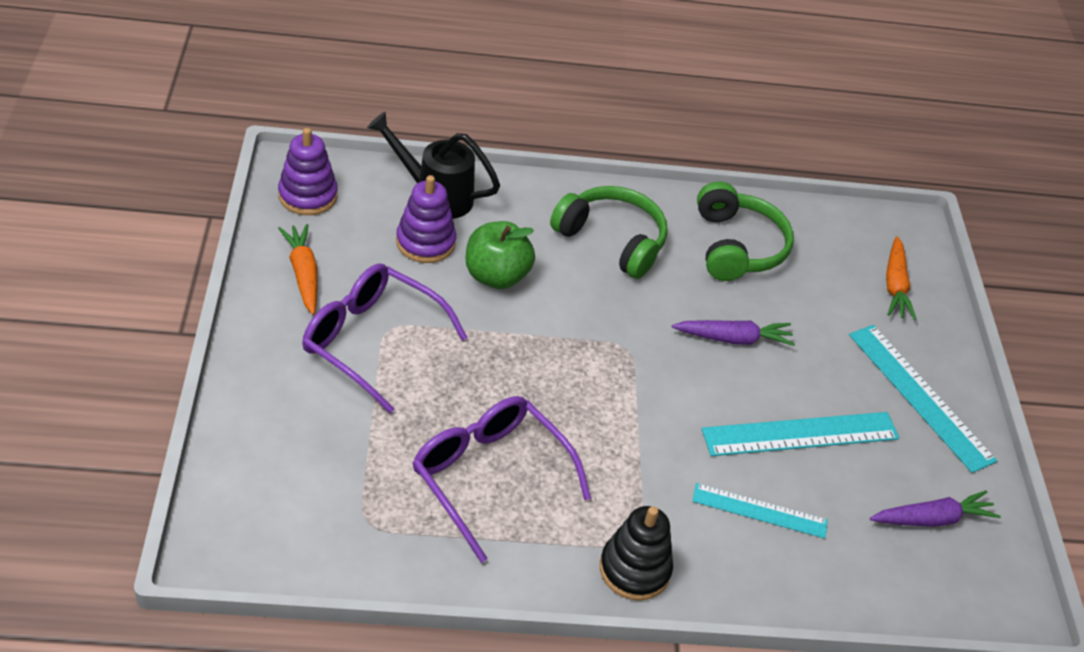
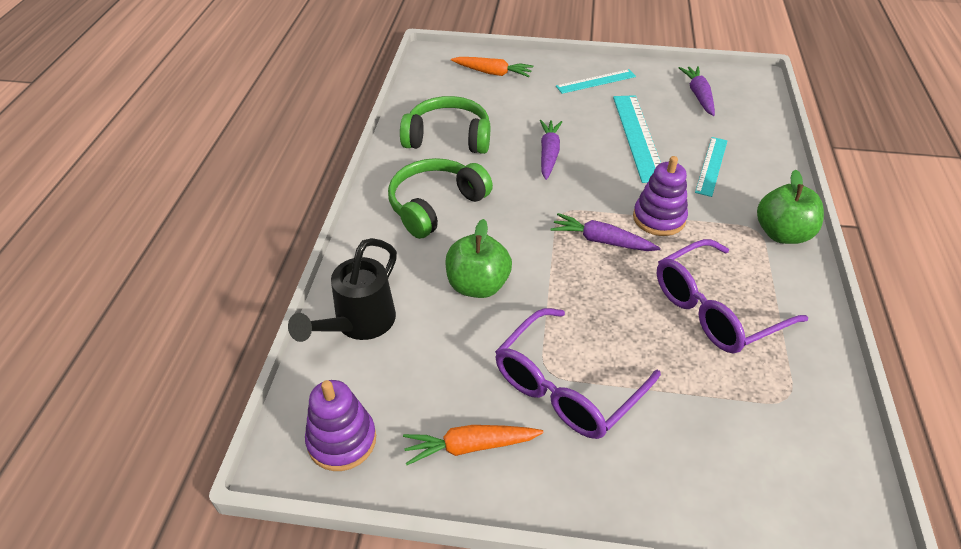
camera: 75 degrees left, 0 degrees up
(425, 242) = (428, 335): purple stacking toy -> purple stacking toy (659, 218)
(584, 381) = (601, 241): none -> purple carrot
(634, 569) = (782, 234): black stacking toy -> green apple
(919, 396) = (596, 81): turquoise ruler -> turquoise ruler, size x0.64

